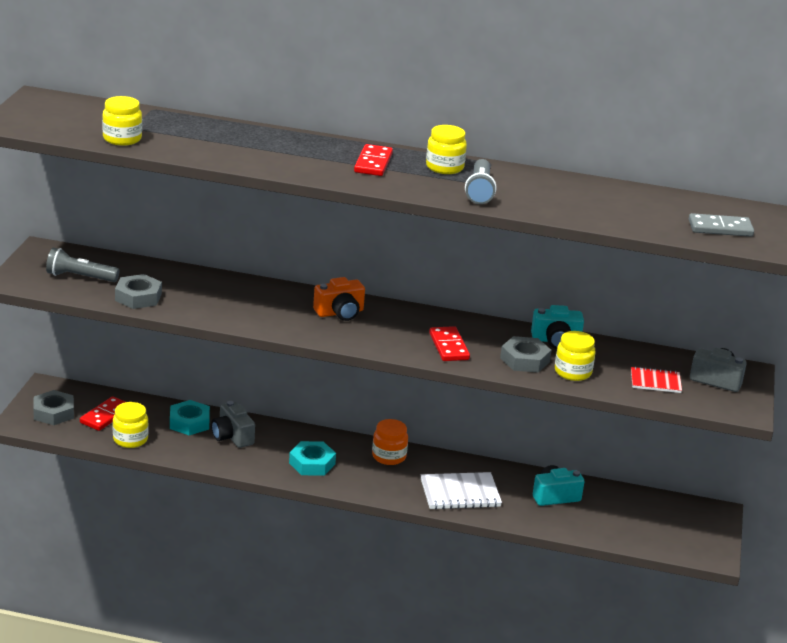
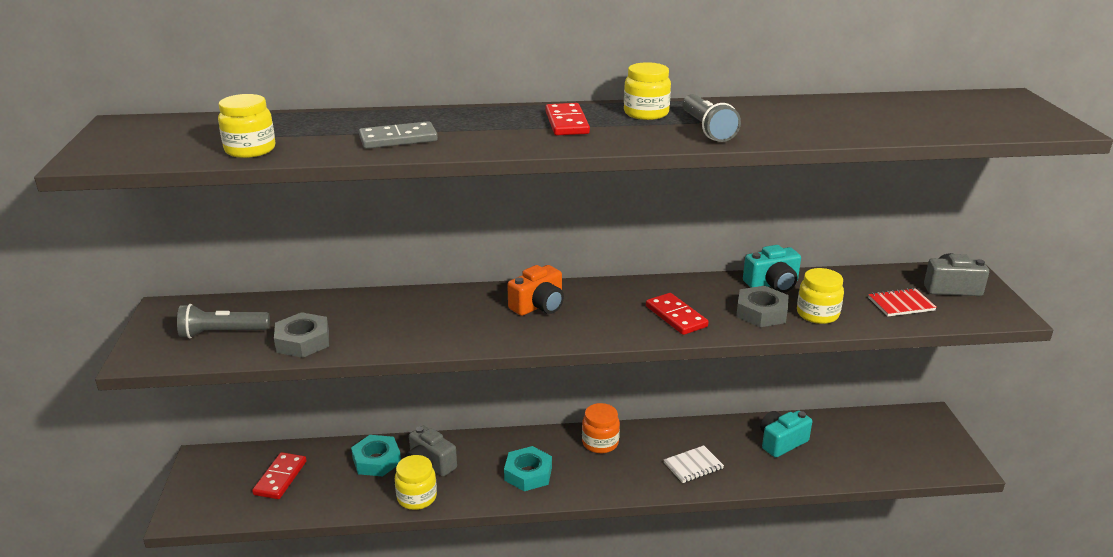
camera: 15 degrees left, 0 degrees up
(53, 412) = (218, 490): grey nut -> none
(130, 439) = (319, 500): yellow jar -> yellow jar (417, 497)
(460, 493) = (693, 466): white notebook -> white notebook, size x0.63
(720, 228) = (979, 119): grey domino -> grey domino (398, 139)

